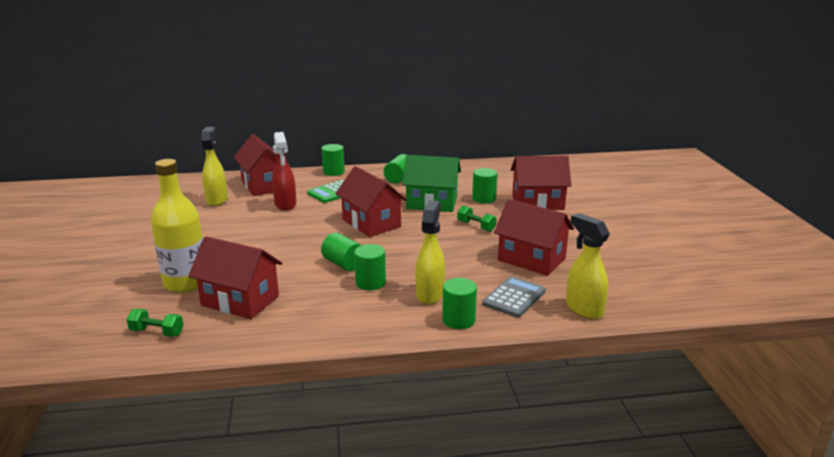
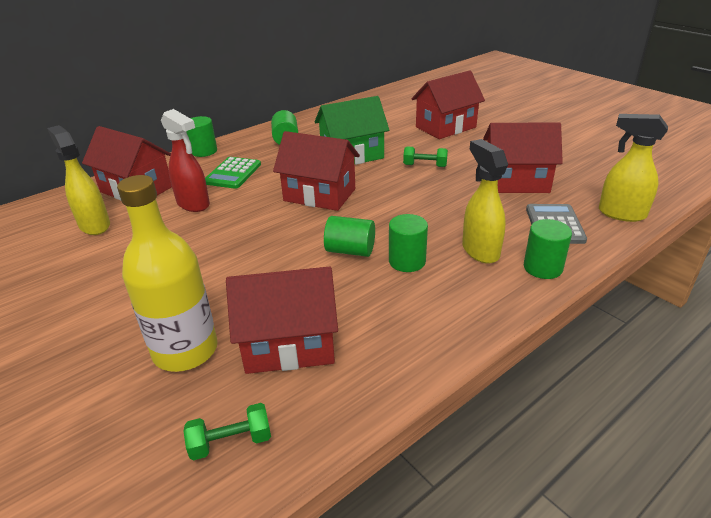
camera: 30 degrees left, 10 degrees up
(484, 199) = (394, 137): green cylinder -> none

